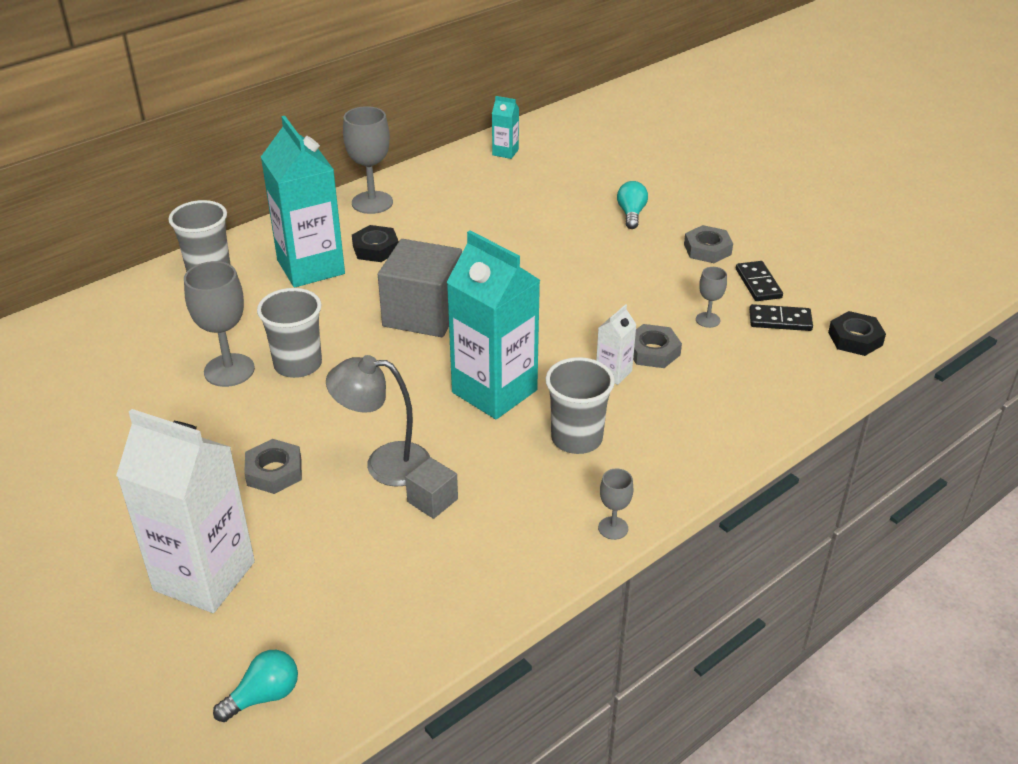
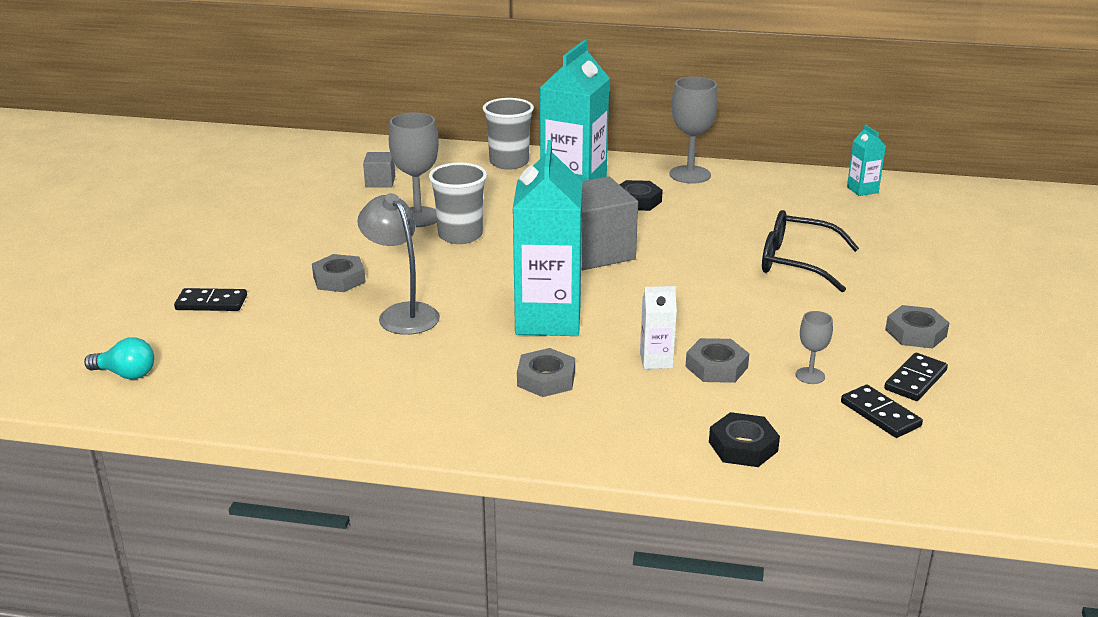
camera: 50 degrees right, 10 degrees down
(204, 576) = (211, 303): white carton -> black domino
(432, 500) = (388, 349): grey cube -> grey cube (380, 182)
(563, 238) = (796, 262): none -> black glasses
(576, 438) = (546, 379): grey cup -> grey nut
(613, 528) = (460, 442): grey goblet -> none
(631, 214) = (892, 276): turquoise light bulb -> none
(855, 339) = (931, 470): black nut -> black nut (743, 446)

